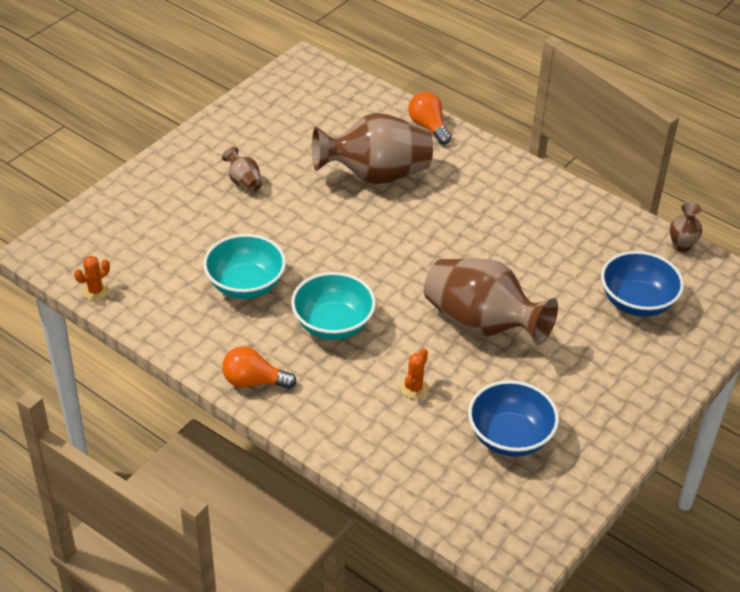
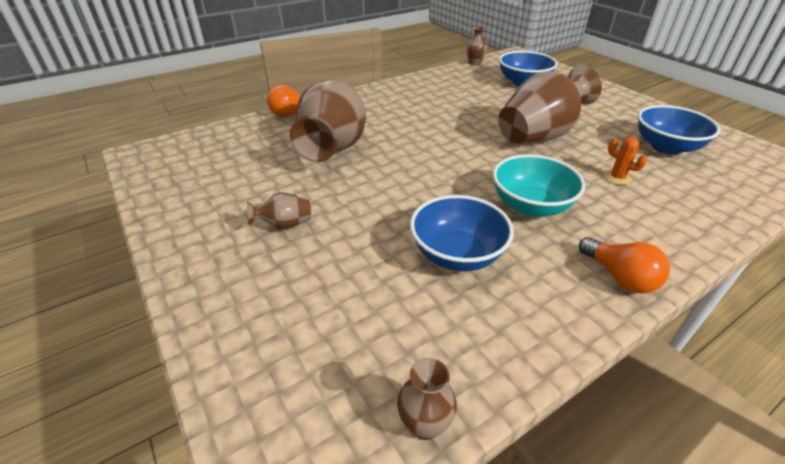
camera: 70 degrees left, 5 degrees down
(95, 291) = (424, 424): orange cactus -> brown vase
(245, 285) = (457, 254): turquoise bowl -> blue bowl
(254, 381) = (619, 277): orange light bulb -> orange light bulb turned 60 degrees counterclockwise

